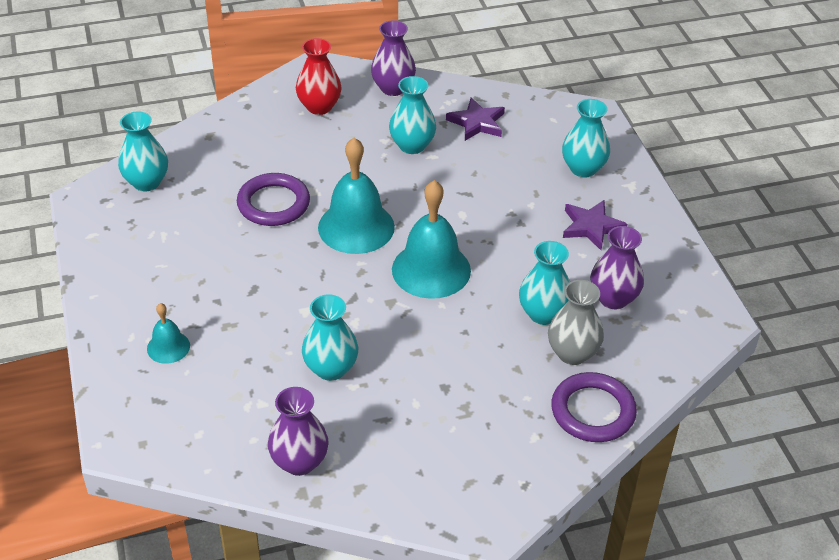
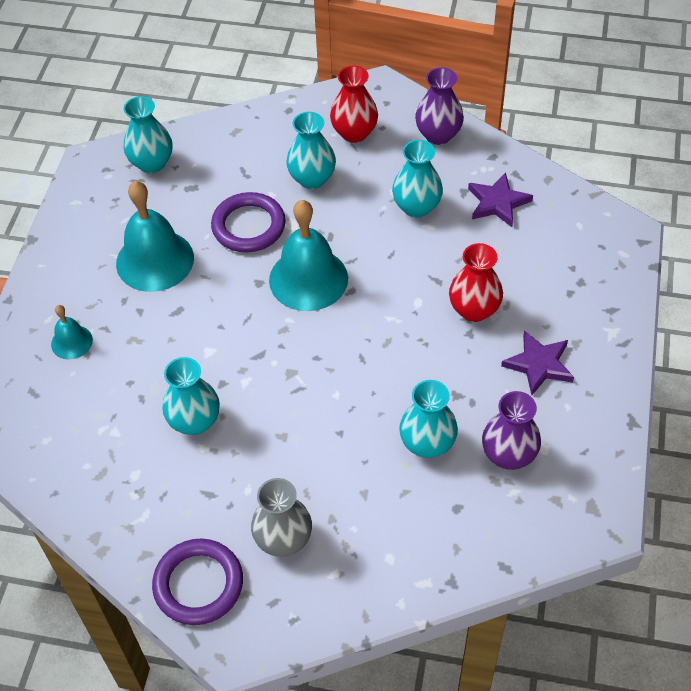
camera: 30 degrees right, 10 degrees up
(299, 462) = (111, 505): purple vase -> none
(431, 270) = (349, 352): turquoise bell -> turquoise bell (155, 260)
(512, 205) = (474, 310): none -> red vase
(572, 353) = (428, 499): grey vase -> grey vase (283, 539)
(583, 168) = (573, 294): turquoise vase -> turquoise vase (312, 179)
(593, 411) = (407, 571): purple ring -> purple ring (198, 584)

